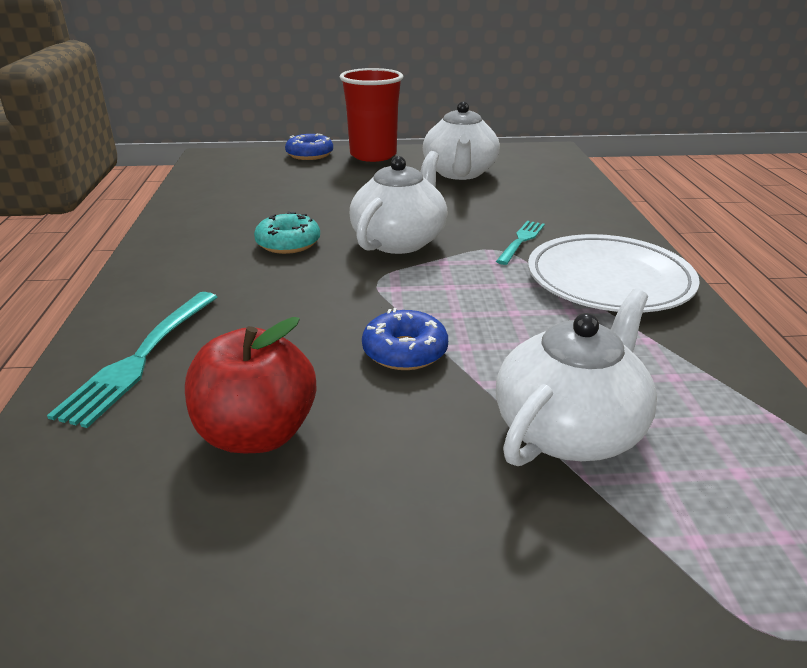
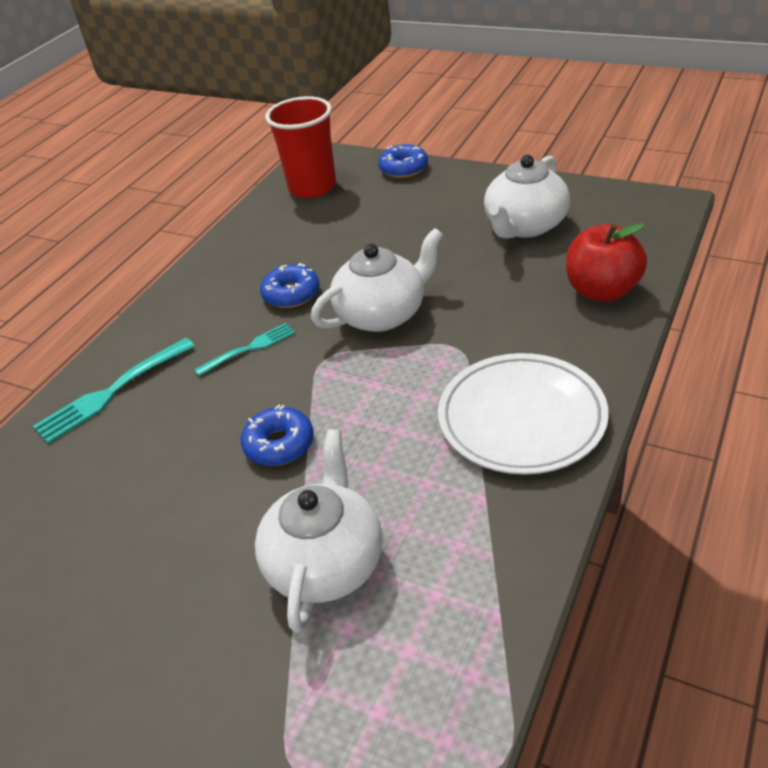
camera: 35 degrees right, 10 degrees up
(257, 434) = (131, 485): red apple -> red apple (602, 291)
(288, 243) = (291, 294): turquoise donut -> blue donut
(373, 155) = (463, 180): red cup -> red cup (312, 187)
(521, 241) = (491, 342): turquoise fork -> turquoise fork (249, 348)
(569, 429) = (326, 562): white teapot -> white teapot turned 60 degrees counterclockwise

